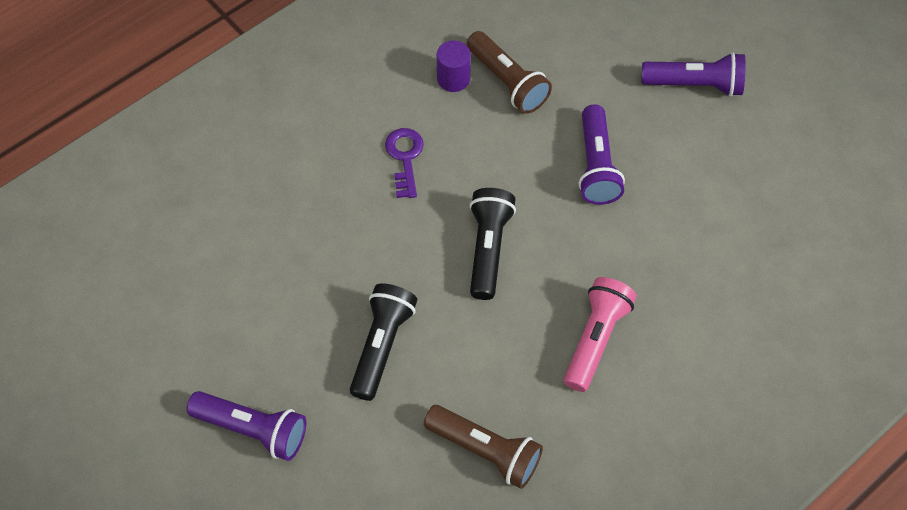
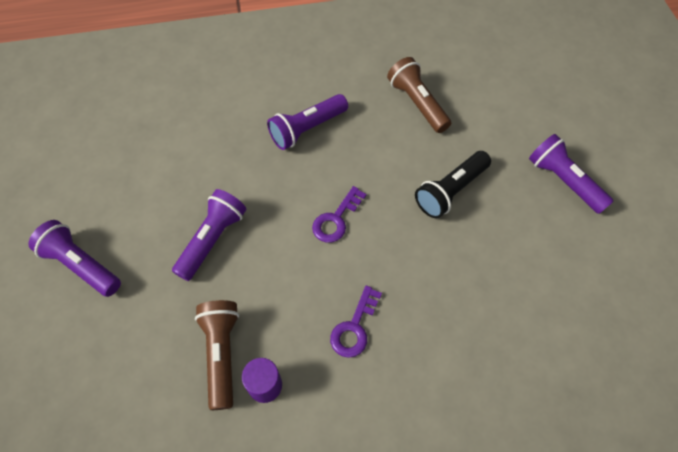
camera: 150 degrees left, 0 degrees up
(488, 248) = (336, 219): black flashlight -> purple key
(595, 338) = (307, 129): pink flashlight -> purple flashlight

